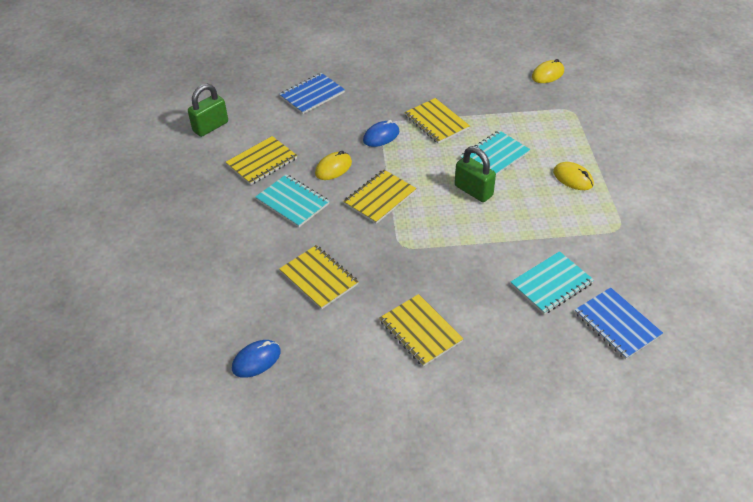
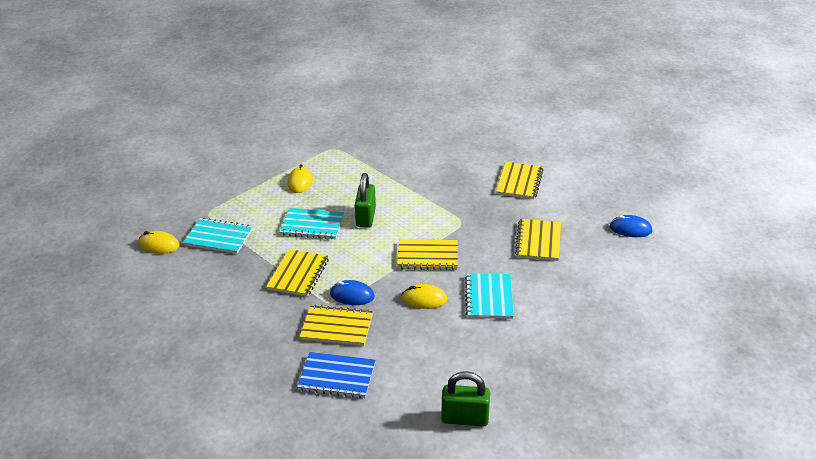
camera: 130 degrees left, 10 degrees down
(262, 162) = (467, 346): yellow notebook -> yellow notebook (337, 327)
(551, 284) = (417, 154): turquoise notebook -> turquoise notebook (218, 237)
(617, 324) = (420, 124): blue notebook -> none

